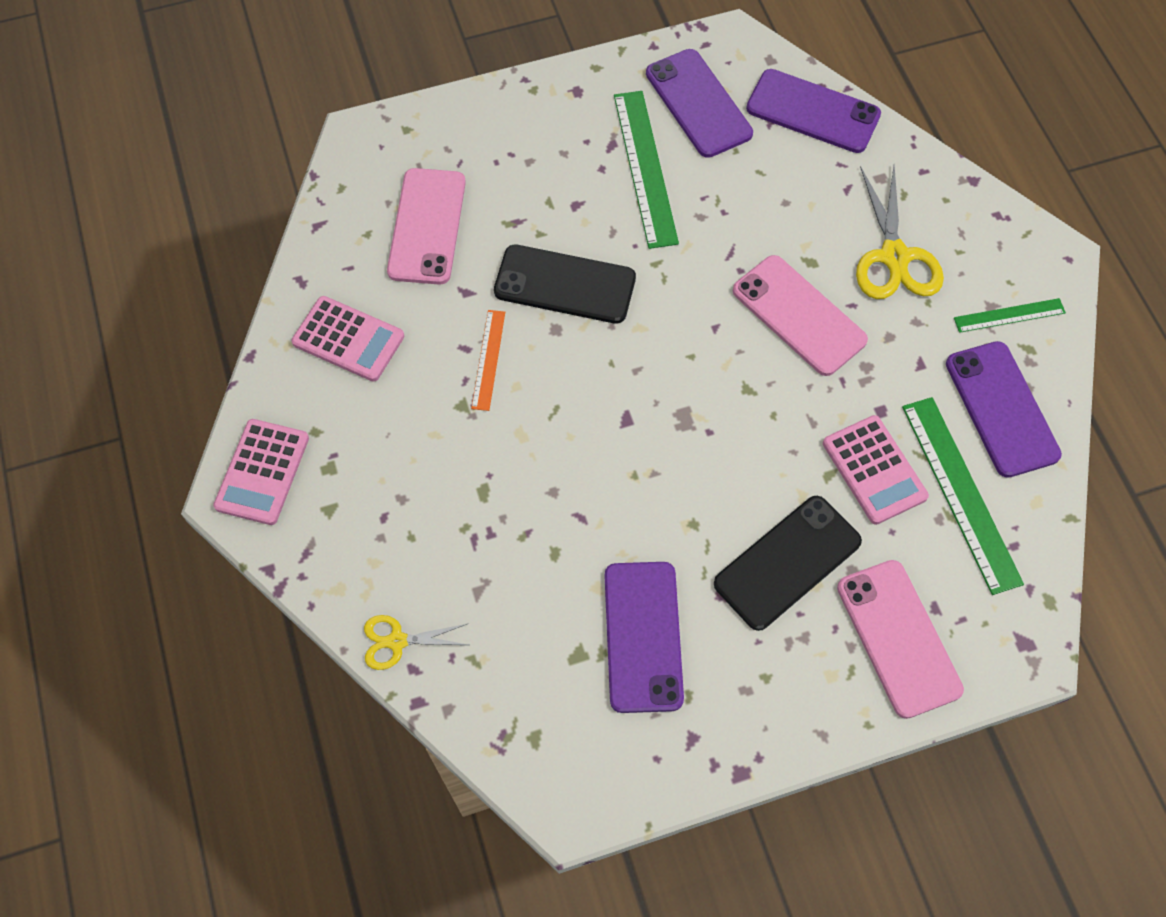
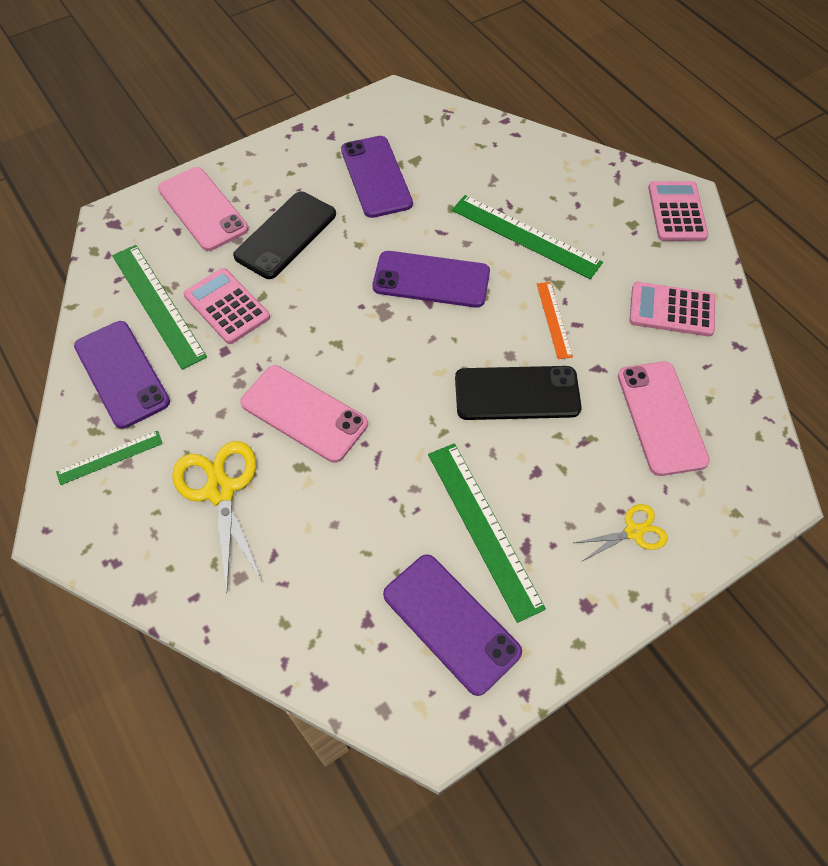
camera: 165 degrees right, 5 degrees down
(397, 641) = (533, 144): yellow scissors -> yellow scissors (633, 532)
(474, 483) = (525, 236): none -> green ruler
(813, 112) = (322, 645): purple phone -> purple phone (431, 280)

